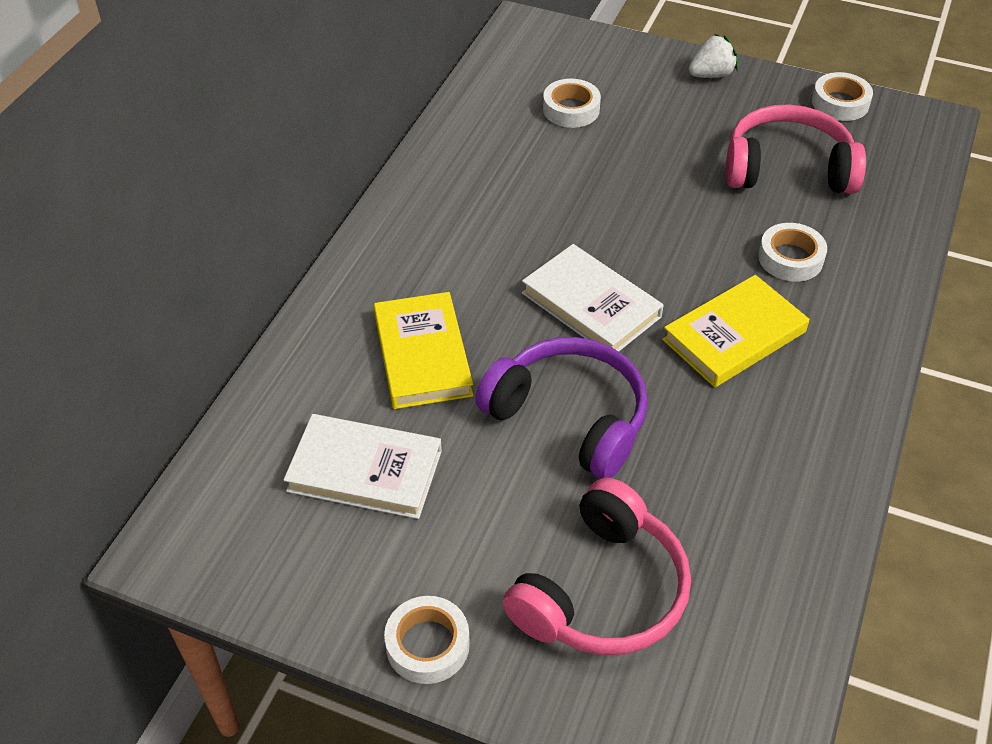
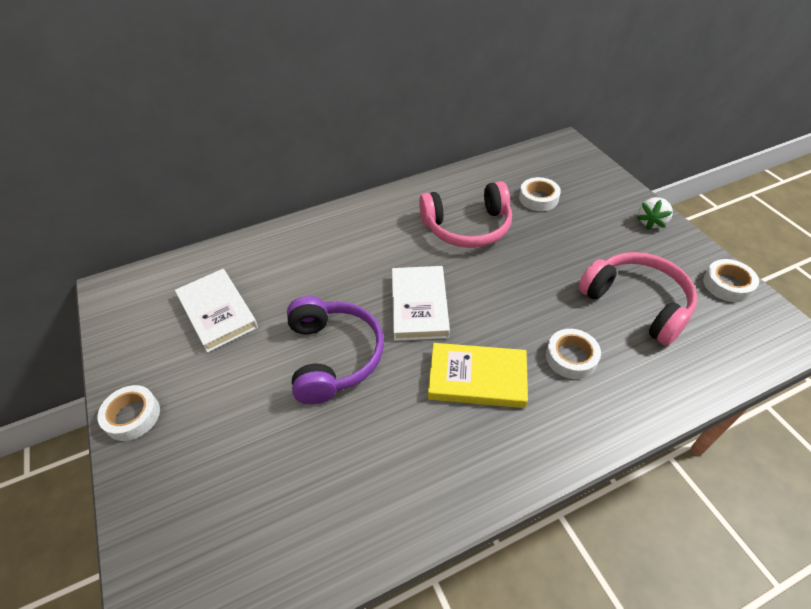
camera: 45 degrees right, 0 degrees up
(422, 355) = (310, 276): yellow book -> none
(601, 591) = (230, 461): pink headphones -> pink headphones (467, 227)
(711, 75) = (651, 222): white strawberry -> white strawberry turned 105 degrees clockwise

